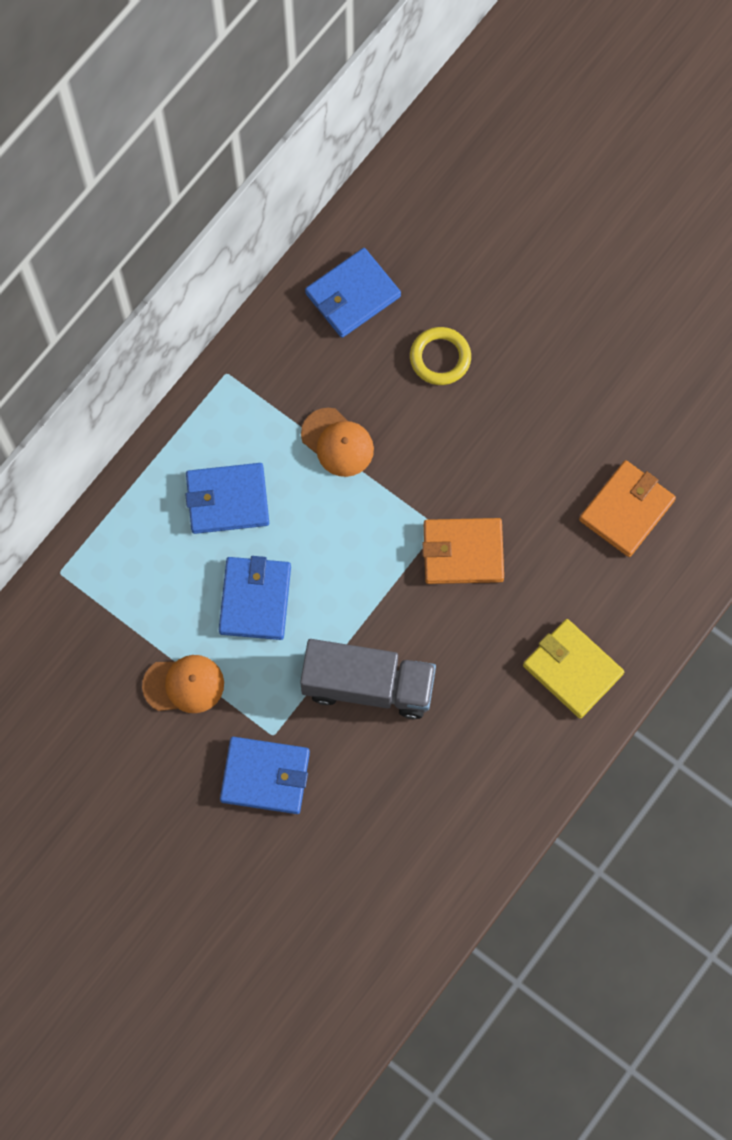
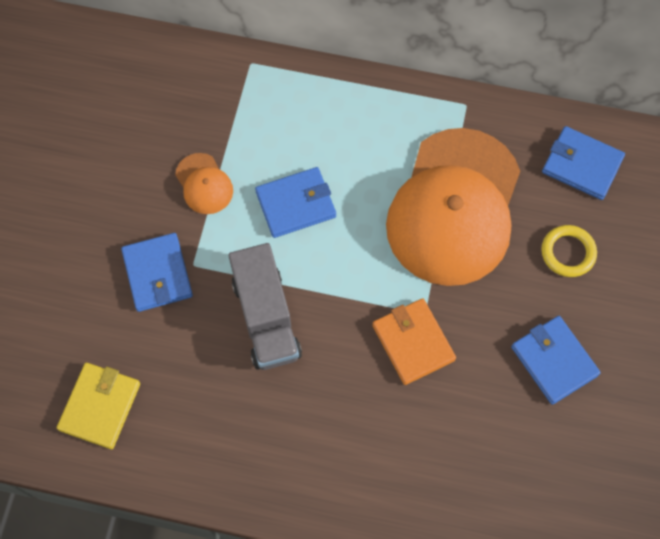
camera: 65 degrees right, 5 degrees down
(227, 500) = (365, 150): blue wallet -> blue wallet (554, 361)
(337, 442) = (454, 207): orange cap -> orange cap, size x2.47
(572, 669) = (357, 476): yellow wallet -> yellow wallet (100, 406)
(626, 510) = (520, 461): orange wallet -> none

